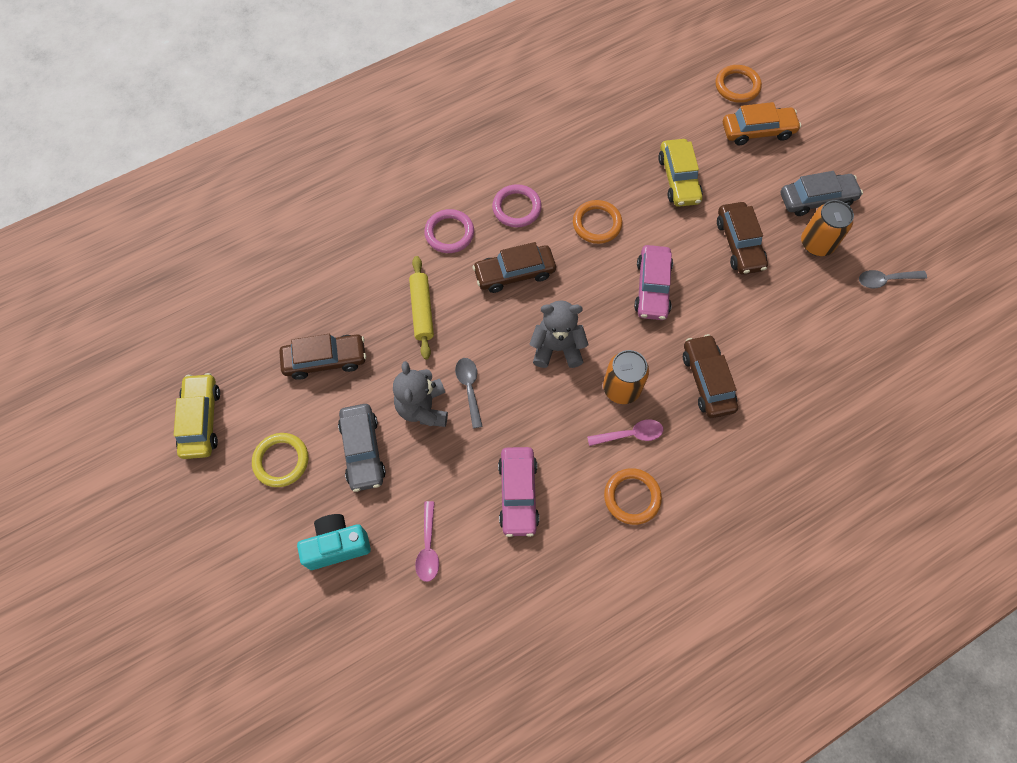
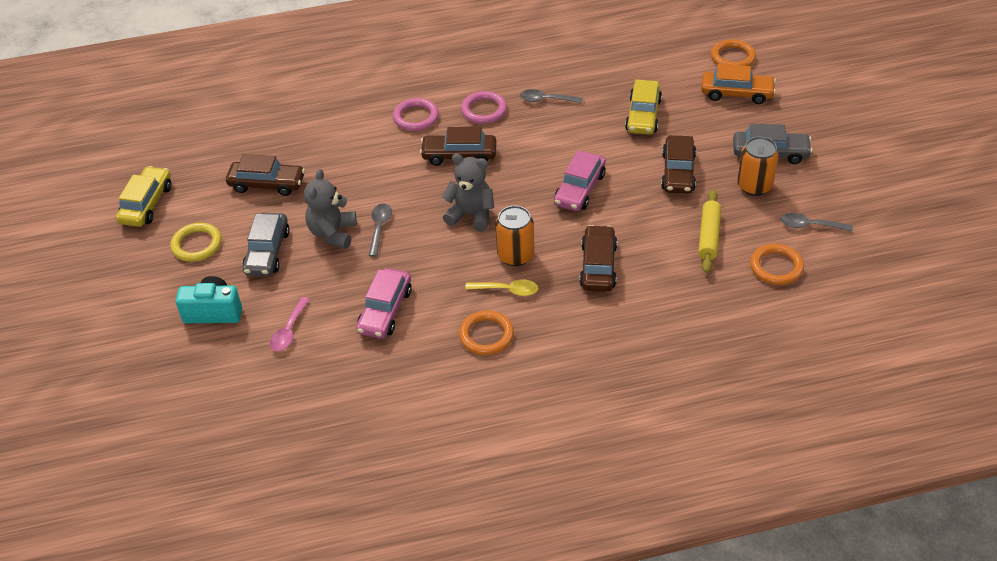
camera: 20 degrees right, 20 degrees down
(422, 310) = (365, 166): yellow rolling pin -> yellow rolling pin (709, 236)
(575, 180) = (546, 100): none -> grey spoon
(597, 224) = (551, 134): orange ring -> orange ring (776, 267)
(630, 434) = (507, 290): pink spoon -> yellow spoon

